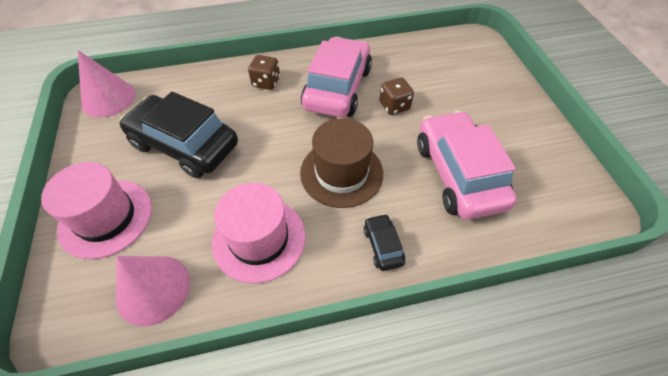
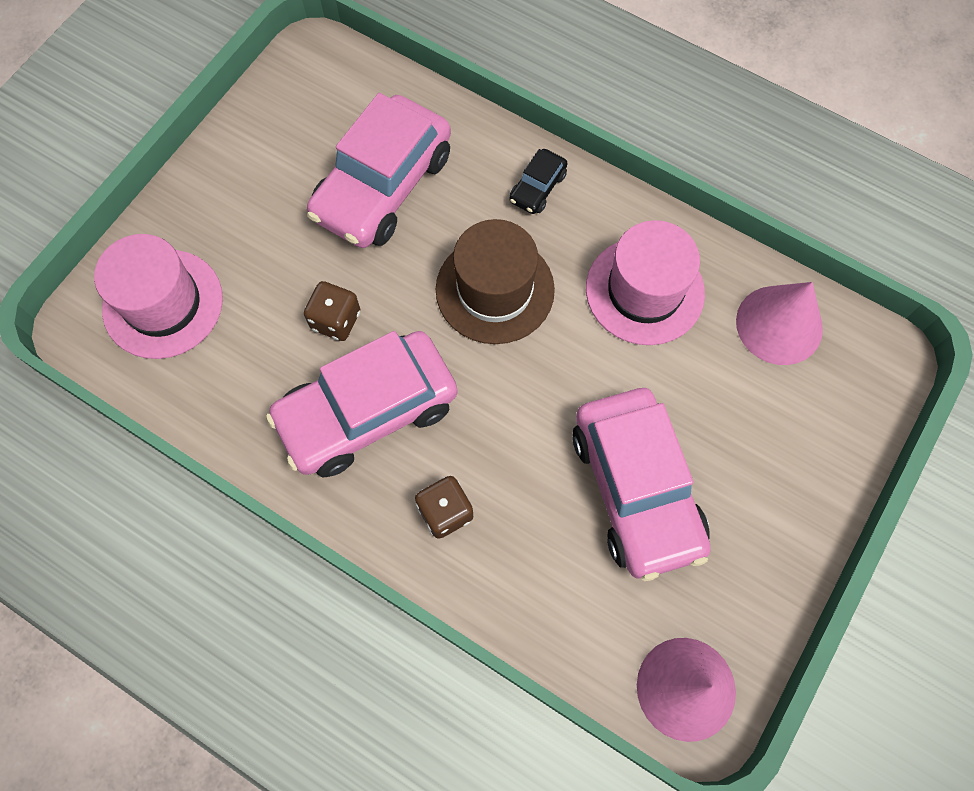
camera: 135 degrees left, 15 degrees up
(106, 218) = (787, 453): pink hat -> pink hat (163, 303)
(185, 145) = (636, 488): black car -> pink car

